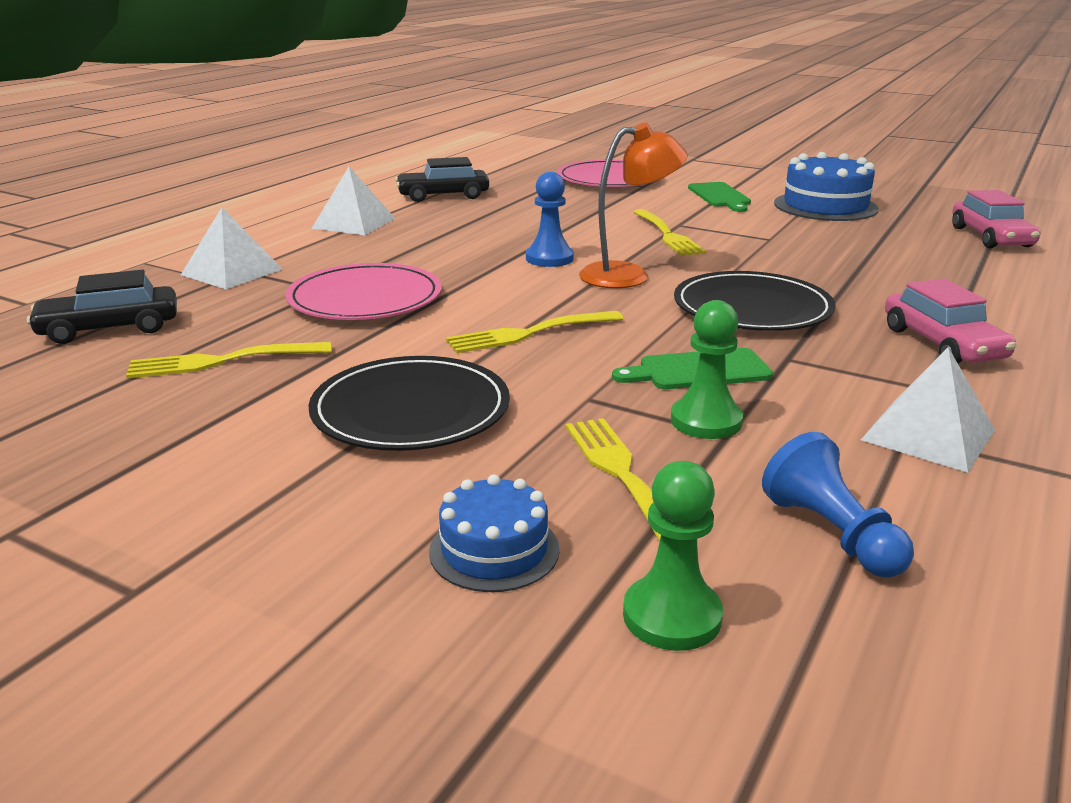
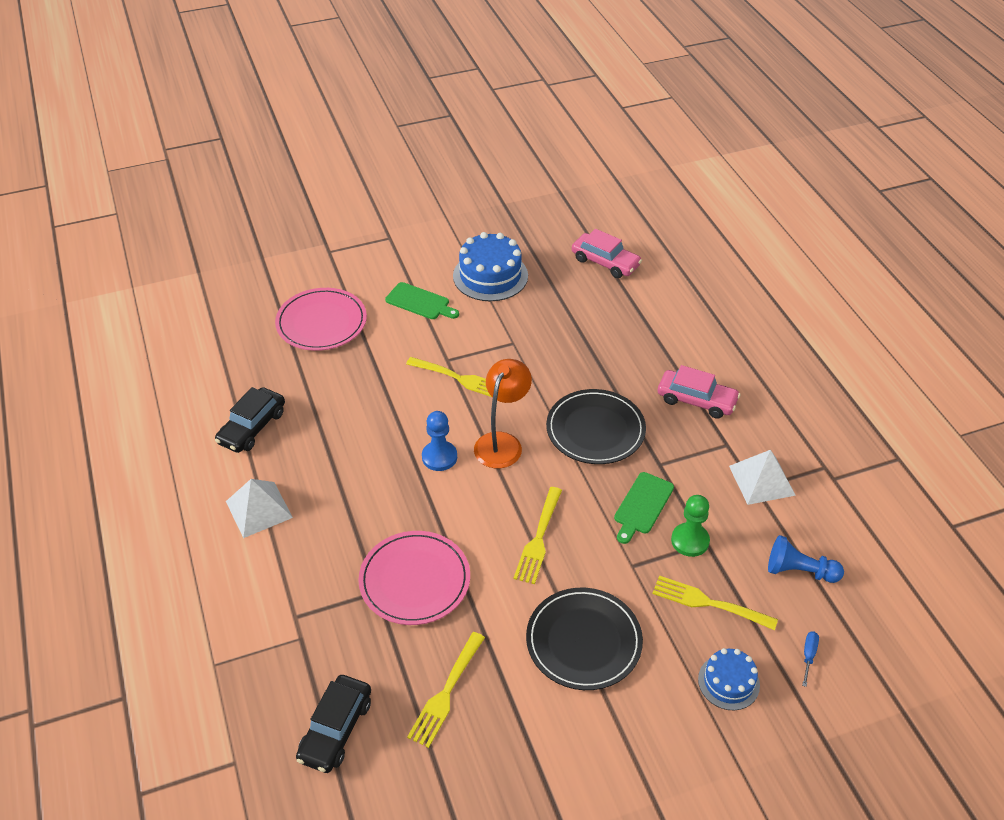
camera: 50 degrees left, 20 degrees up
(232, 272) = (291, 623): white pyramid -> none
(672, 616) = (808, 656): green pawn -> blue screwdriver

